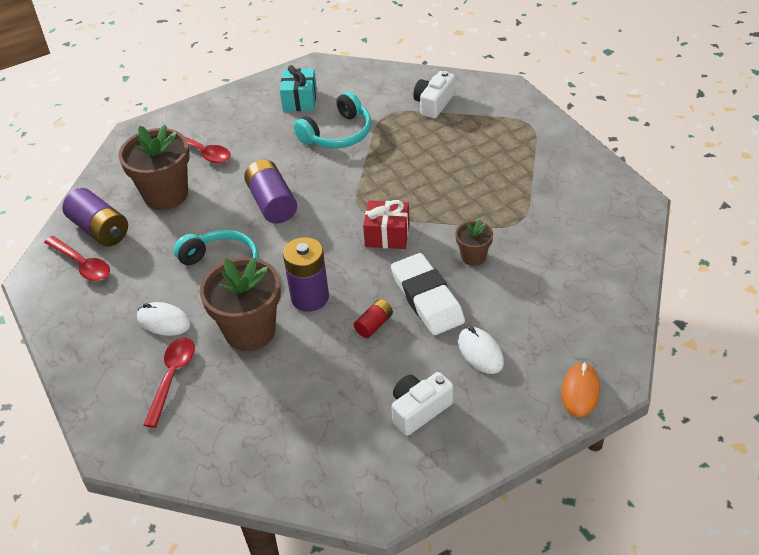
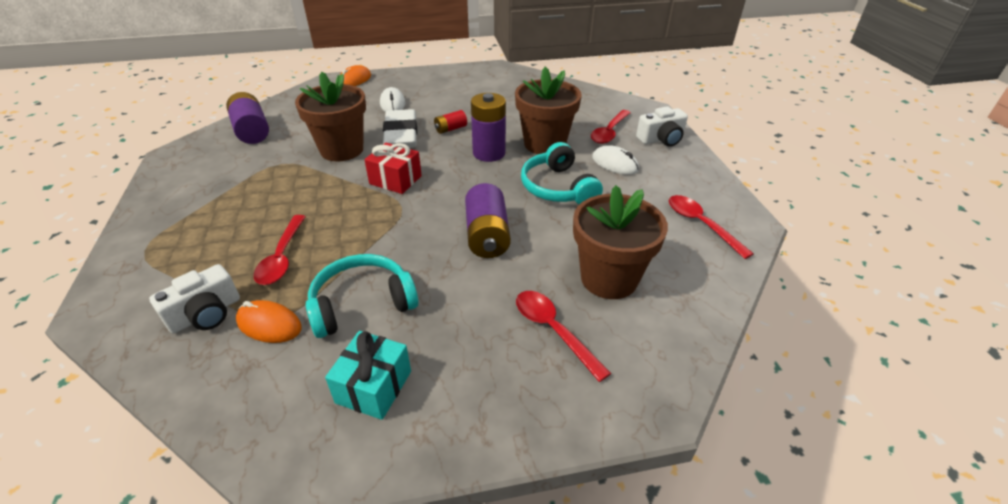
camera: 165 degrees left, 5 degrees down
(100, 229) = (688, 256): purple battery -> purple battery (252, 131)
(387, 109) = (269, 324): none -> orange mouse
(419, 410) = (451, 90): white camera -> white camera (661, 139)
(421, 145) = (282, 257): none -> red spoon
(473, 256) = (342, 150): brown flower pot -> brown flower pot, size x1.97

